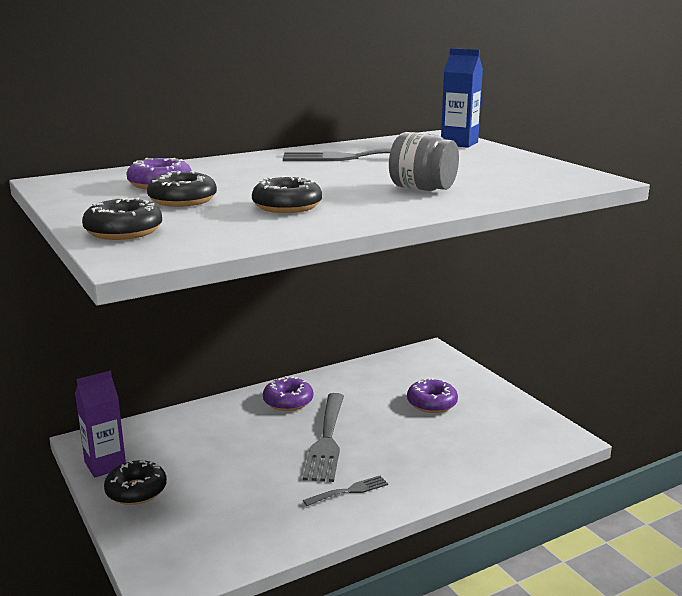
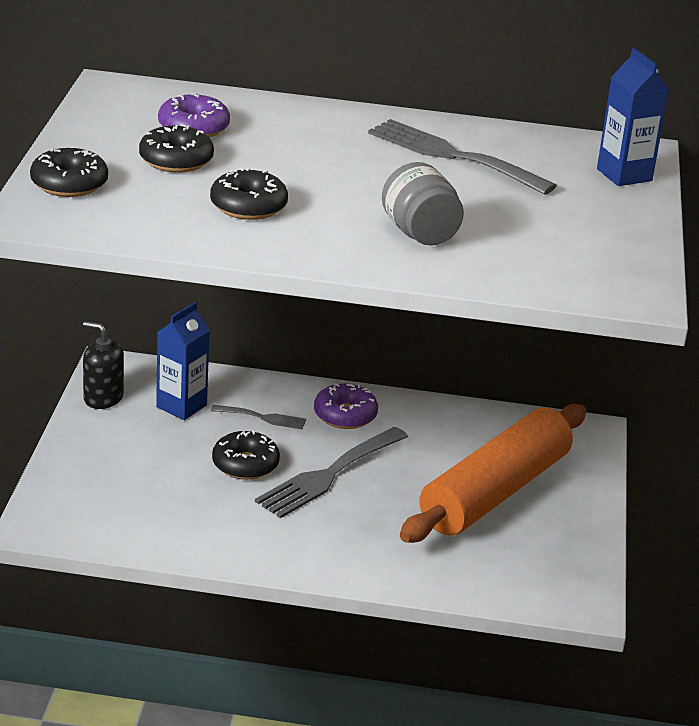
camera: 35 degrees right, 10 degrees up
(105, 465) = (103, 398): purple carton -> black soap dispenser
(136, 491) = (102, 436): black donut -> black donut (245, 464)
(172, 444) = (181, 406): none -> blue carton
(349, 491) = (283, 534): grey fork -> grey fork (263, 417)
(431, 403) = (494, 492): purple donut -> orange rolling pin

